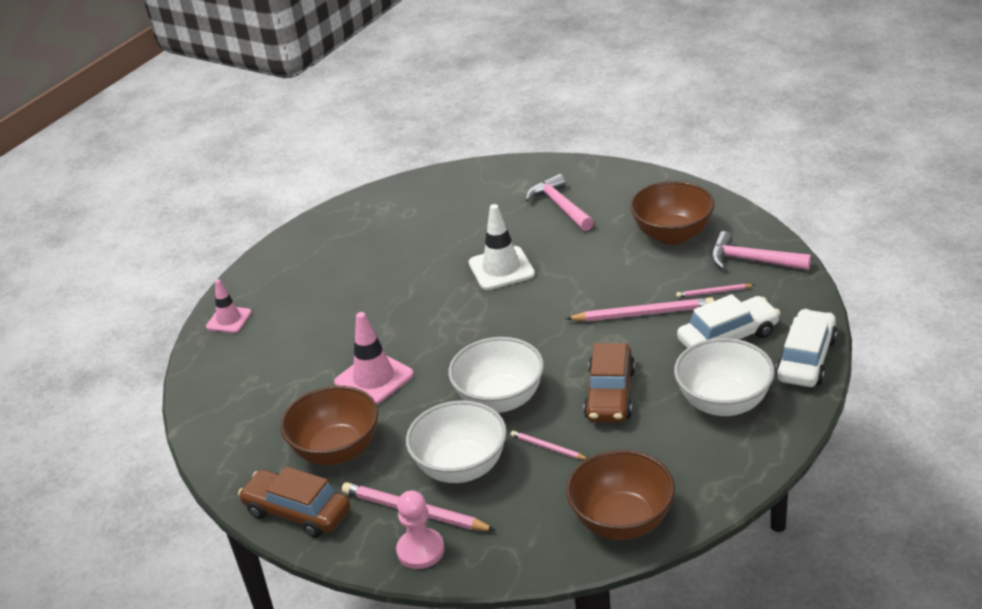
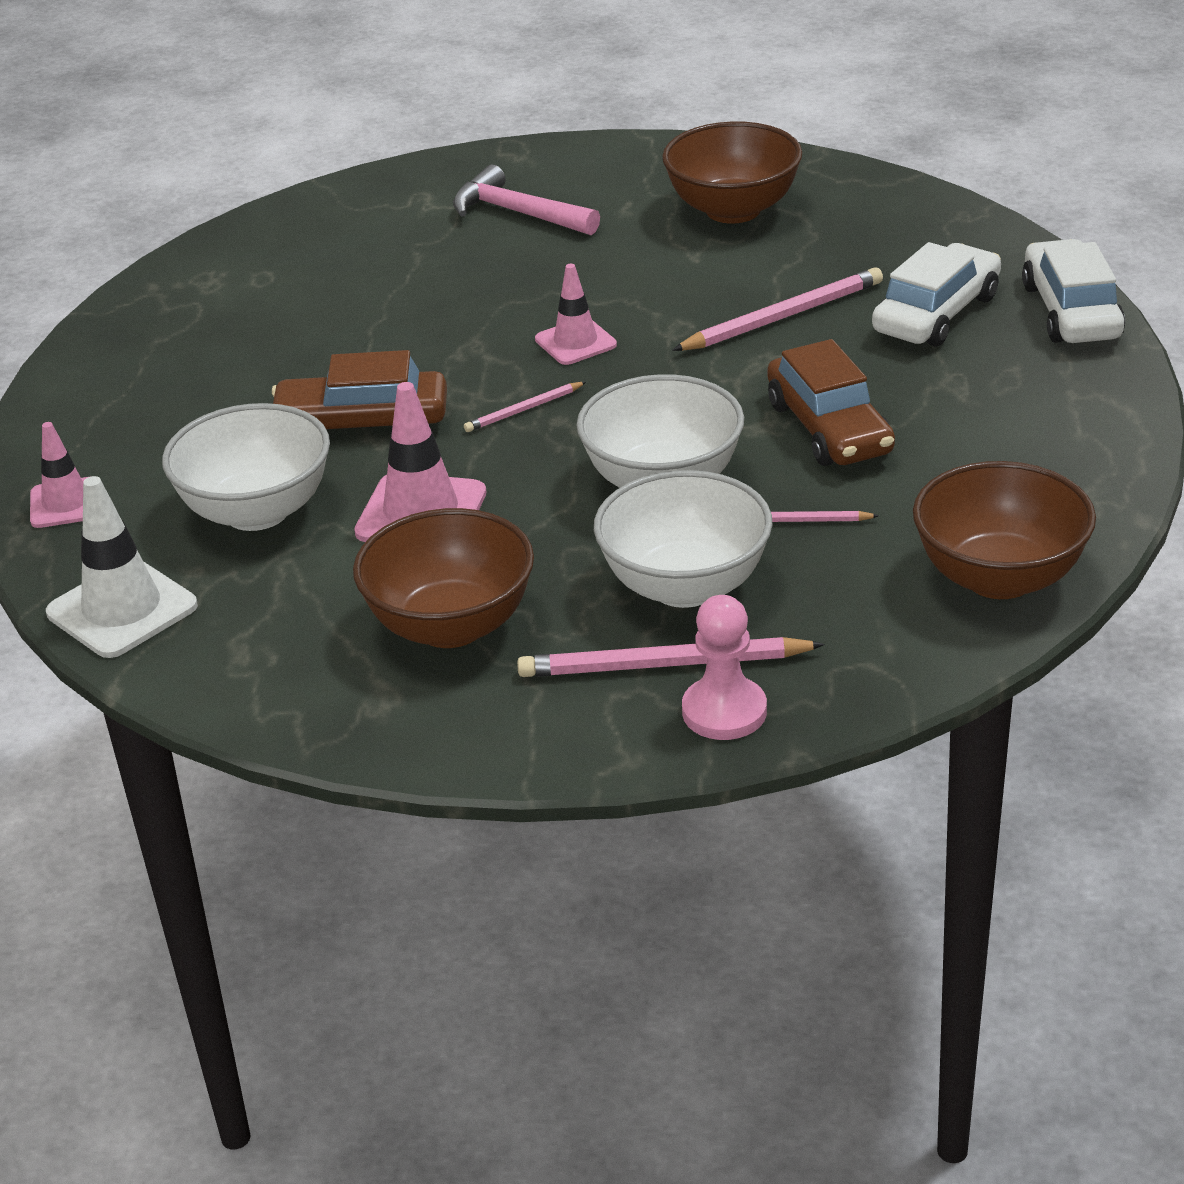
camera: 30 degrees left, 0 degrees up
(297, 512) = (463, 728): brown car -> brown car (362, 423)
(501, 269) = (499, 315): white traffic cone -> white traffic cone (122, 609)
(525, 297) = (575, 342): none -> pink traffic cone
(713, 292) = (863, 265): pink pencil -> pink pencil (524, 410)
(723, 403) = (1006, 393): white bowl -> white bowl (257, 511)
(752, 260) = (881, 214): pink hammer -> none

